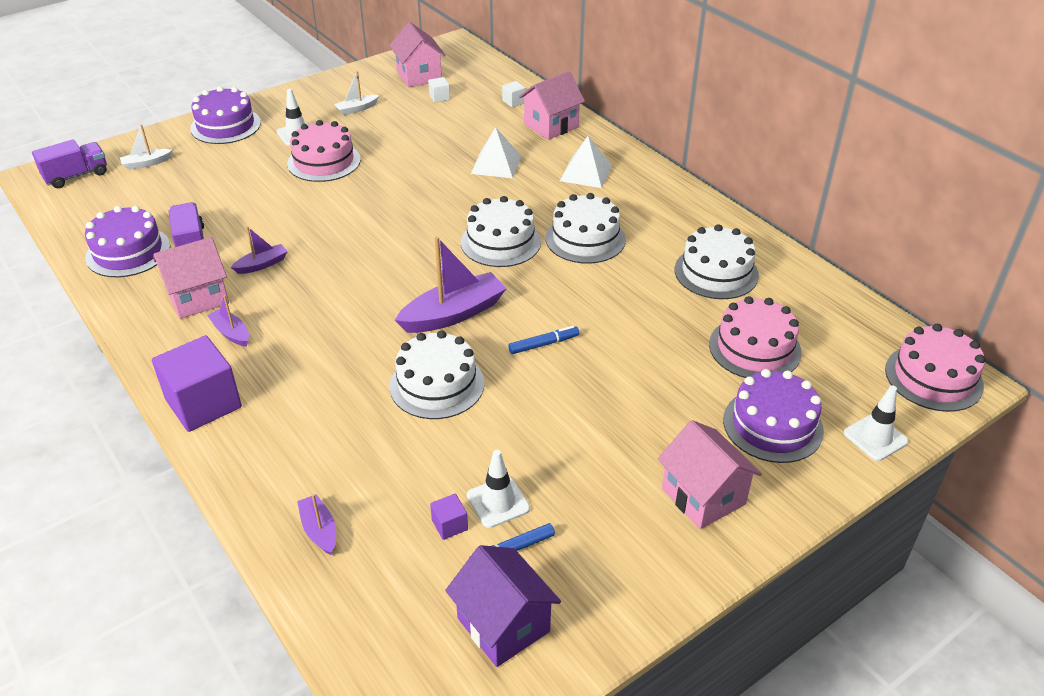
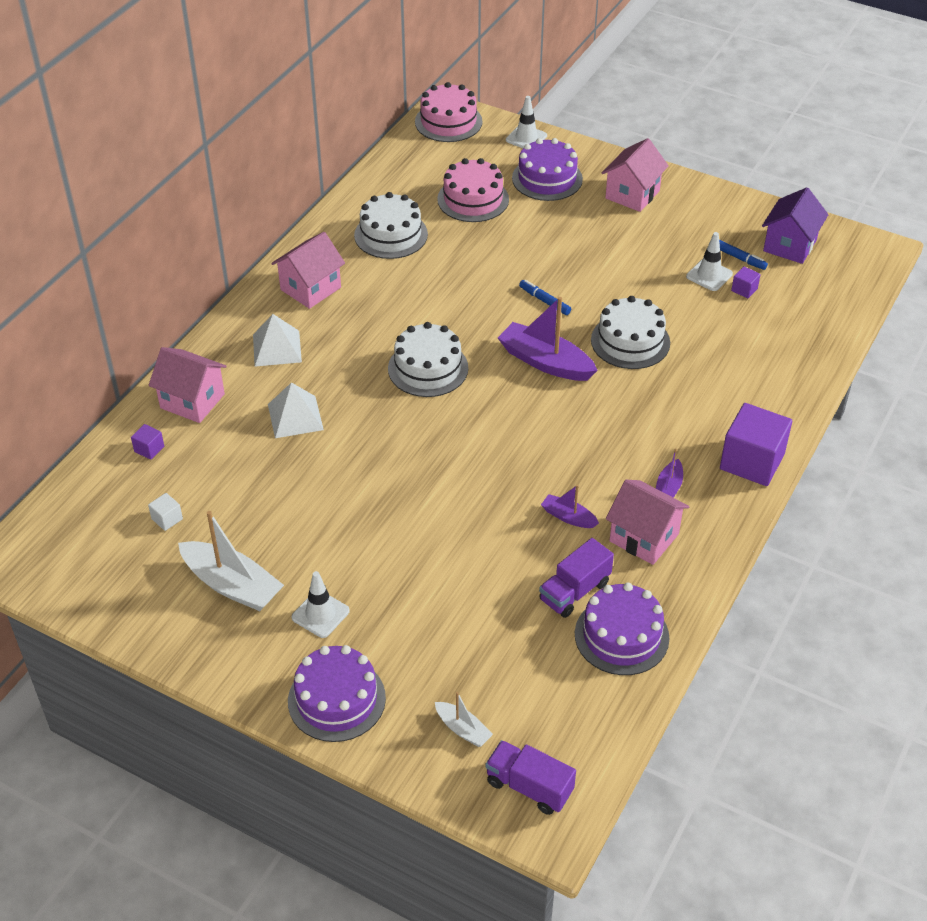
camera: 115 degrees left, 5 degrees up
(319, 530) = (799, 345): purple boat -> none
(324, 161) = (365, 559): pink cake -> none
(357, 109) = (232, 585): white boat -> white boat, size x1.92
(419, 76) = (117, 561): pink house -> pink house (310, 288)
(513, 101) = (149, 449): white cube -> purple cube
(585, 239) = (389, 318): white cake -> none

